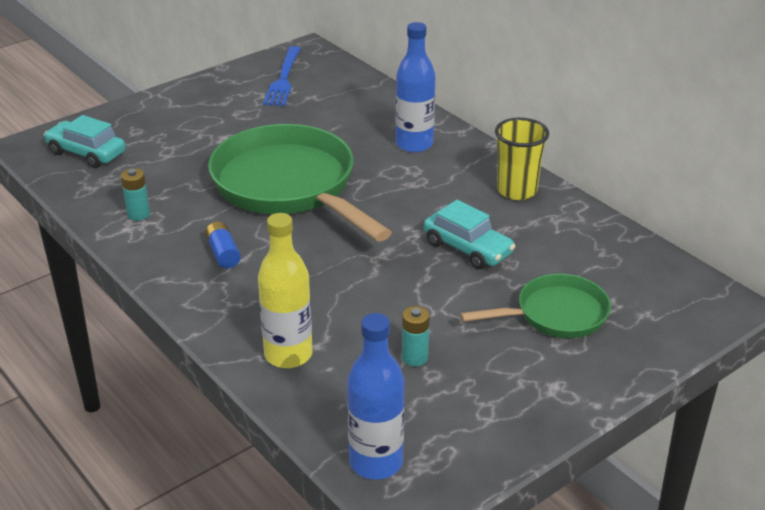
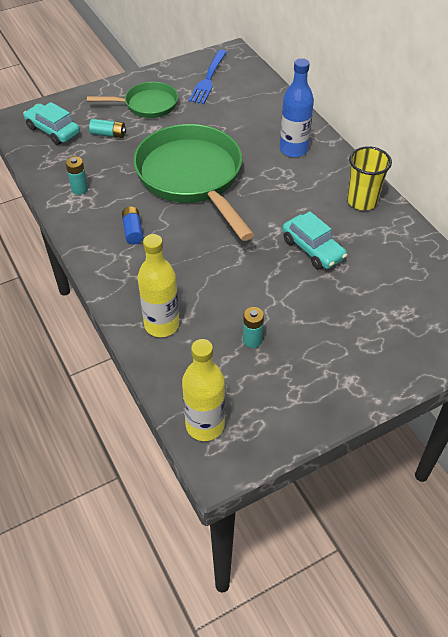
camera: 10 degrees right, 15 degrees up
(164, 150) = (108, 134): none -> turquoise battery
(376, 462) = (205, 425): blue bottle -> yellow bottle
(555, 315) = (365, 317): green pan -> green pan (147, 105)

